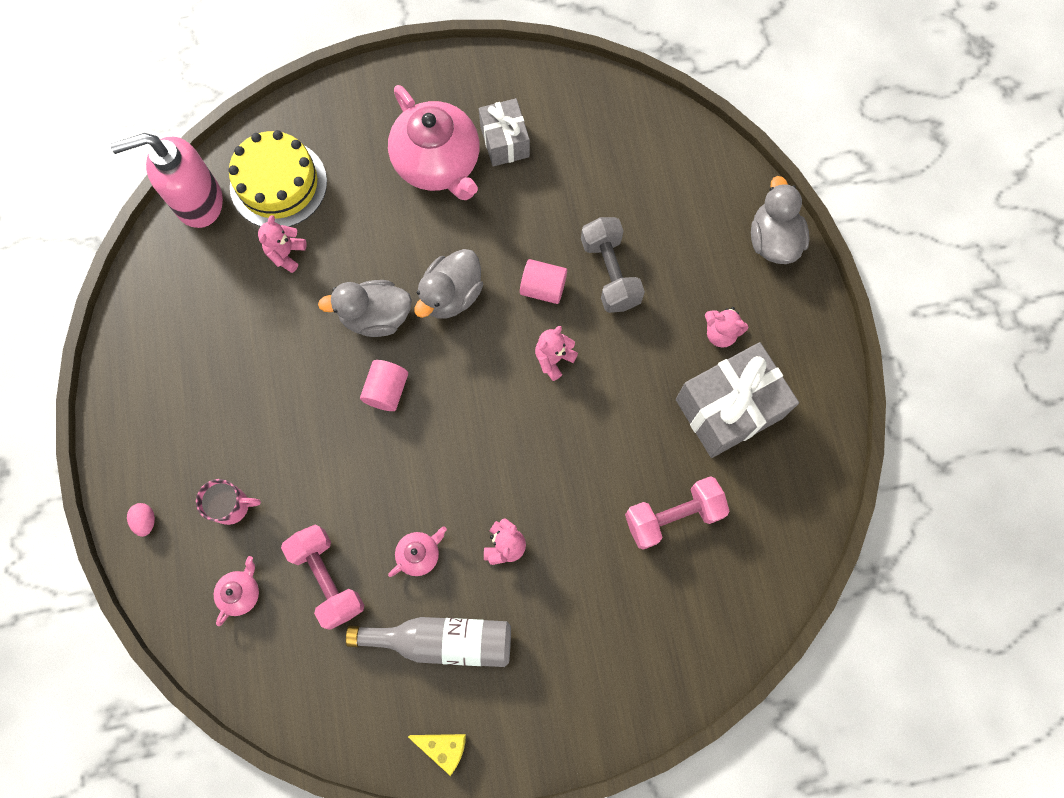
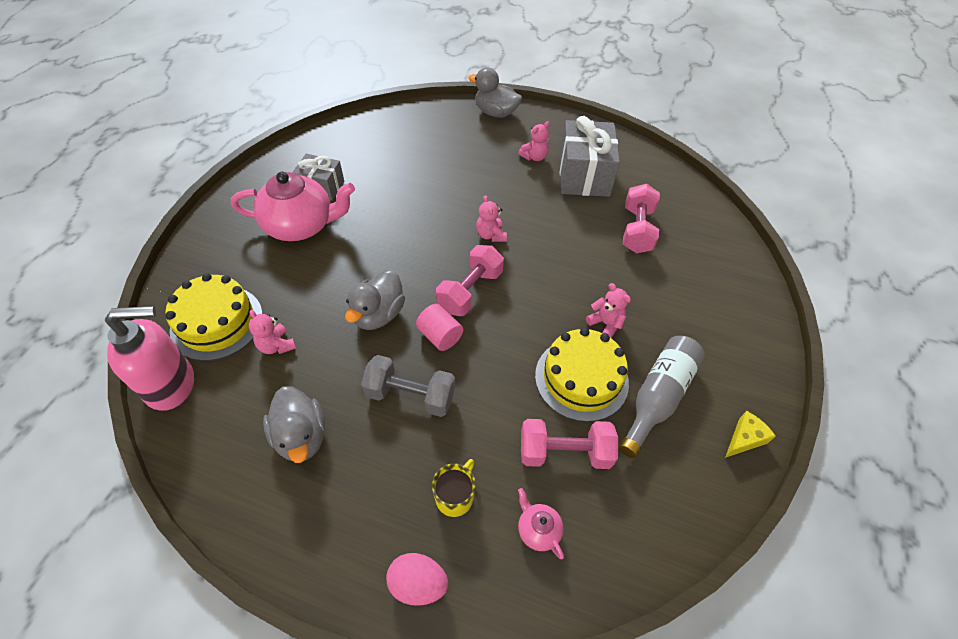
camera: 60 degrees left, 20 degrees down
(146, 521) = (418, 583): pink egg -> pink egg, size x1.65
(198, 202) = (172, 385): pink soap dispenser -> pink soap dispenser turned 120 degrees counterclockwise
(232, 506) = (455, 496): pink mug -> yellow mug
(419, 554) = (581, 378): pink teapot -> yellow cake
(451, 295) = (401, 264): grey duck -> grey duck (301, 436)
(460, 385) = (470, 291): none -> pink dumbbell
(543, 288) = (438, 217): pink cylinder -> none
(610, 273) = (456, 183): grey dumbbell -> grey dumbbell (410, 395)

